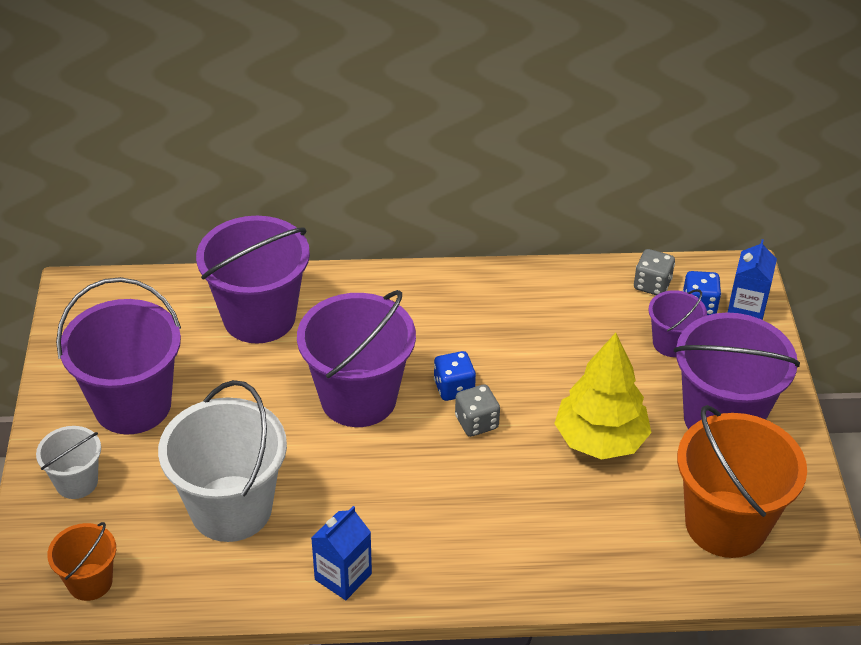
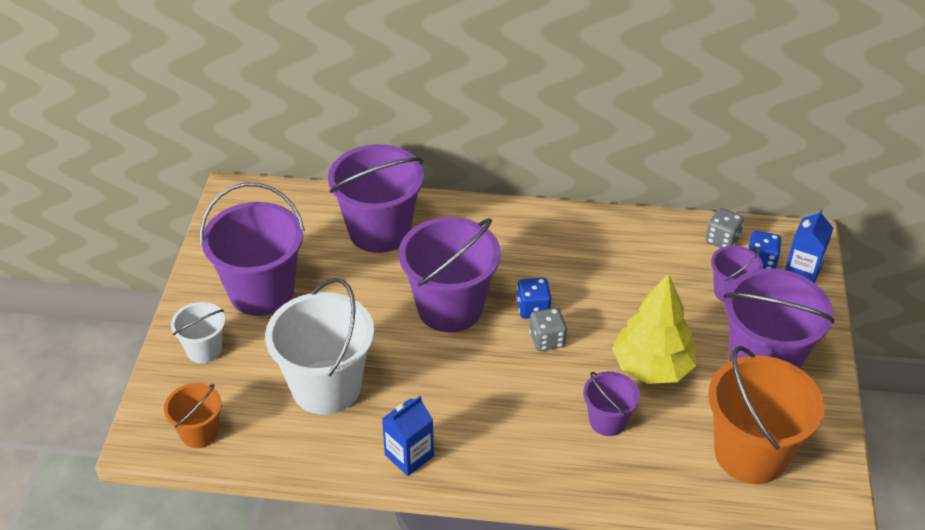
camera: 10 degrees right, 0 degrees up
(561, 507) = (607, 421): none -> purple bucket

